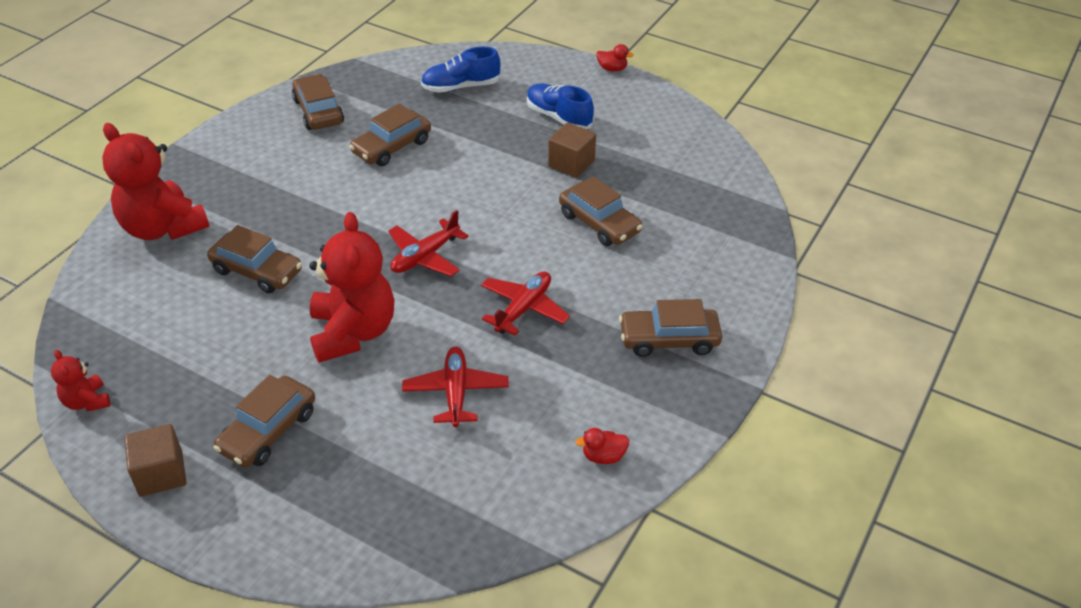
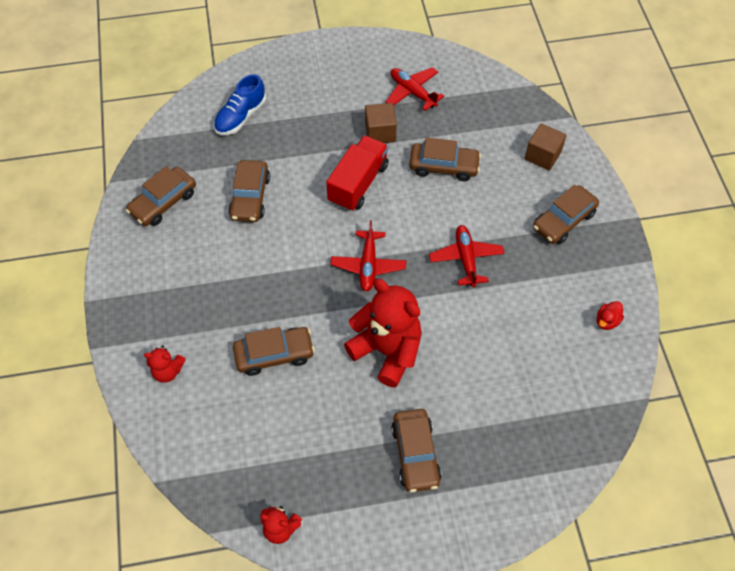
camera: 40 degrees left, 15 degrees up
(161, 474) = (387, 532): brown cube -> brown cube (542, 156)
(163, 228) = (168, 371): red teddy bear -> red teddy bear, size x0.48
(318, 111) = (163, 202): brown car -> brown car turned 75 degrees counterclockwise
(456, 392) = (490, 343): red plane -> red plane (412, 92)
(499, 190) = (358, 183): none -> red truck
(558, 117) = (333, 100): blue shoe -> none
(612, 69) = (325, 38): red duck -> none

